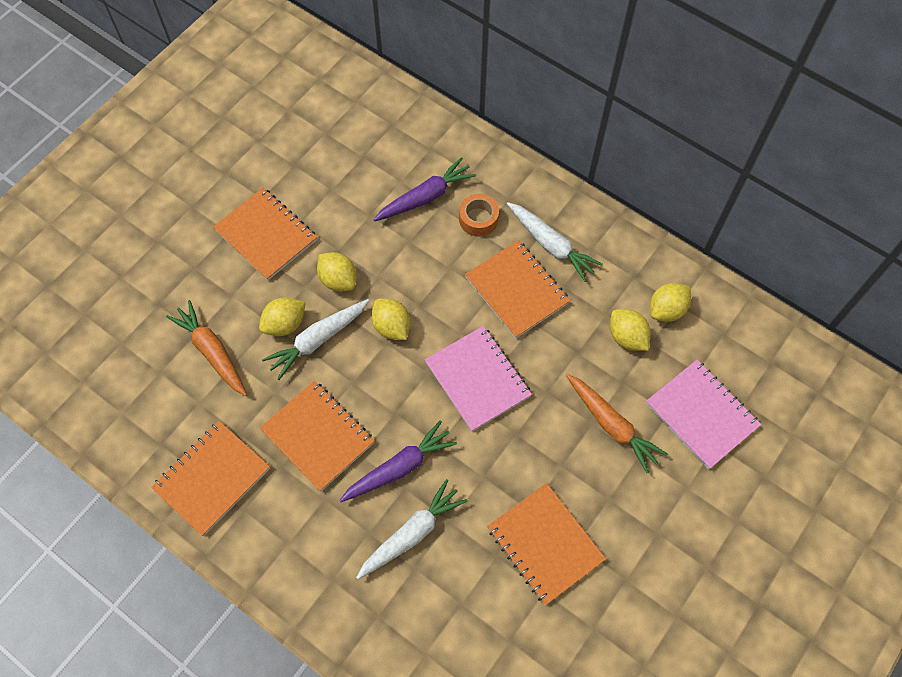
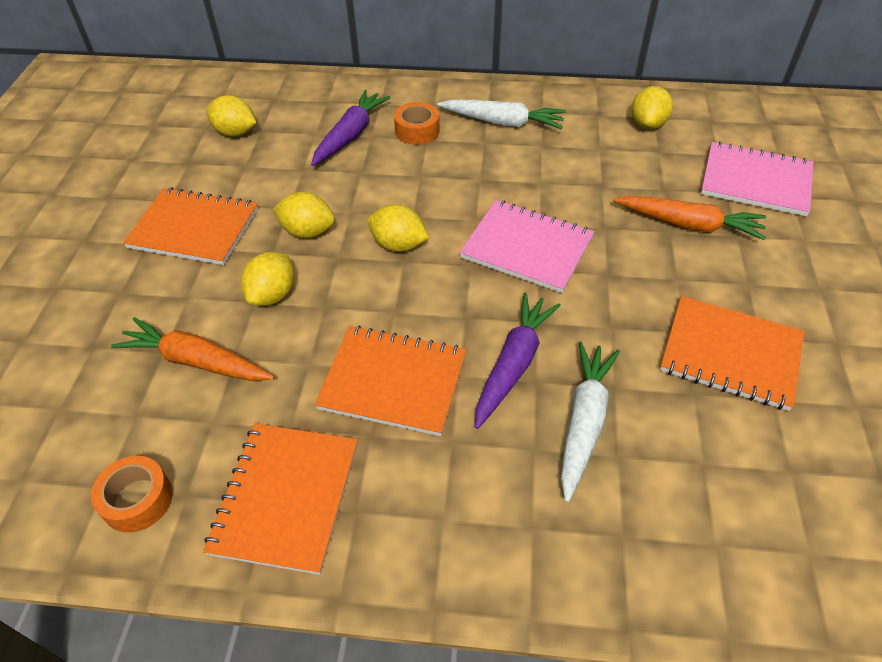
camera: 30 degrees left, 15 degrees down
(135, 432) = (137, 500): none -> orange tape
(317, 340) = (323, 292): white carrot -> none
(516, 290) = (501, 165): orange notebook -> none
(627, 337) = (634, 156): yellow lemon -> yellow lemon (235, 133)

